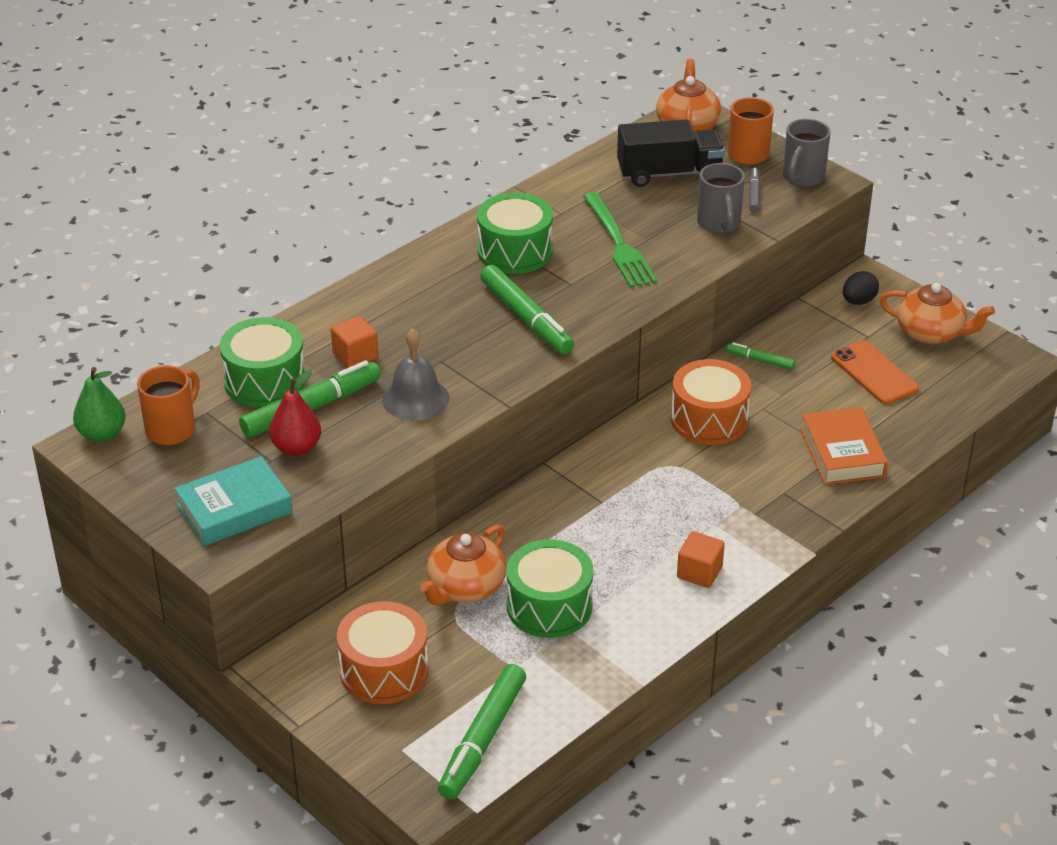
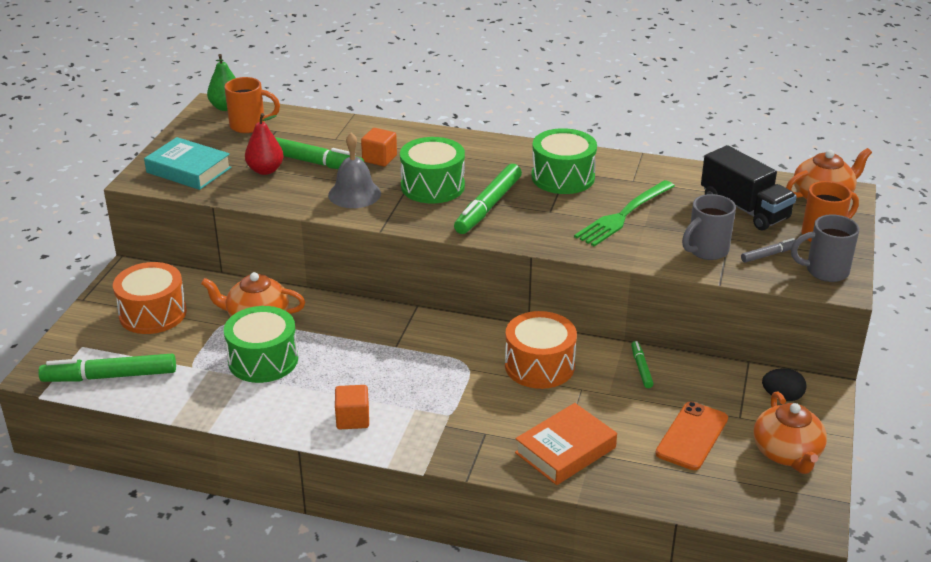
camera: 60 degrees right, 5 degrees down
(265, 381) = (324, 138): green drum -> green drum (432, 186)

